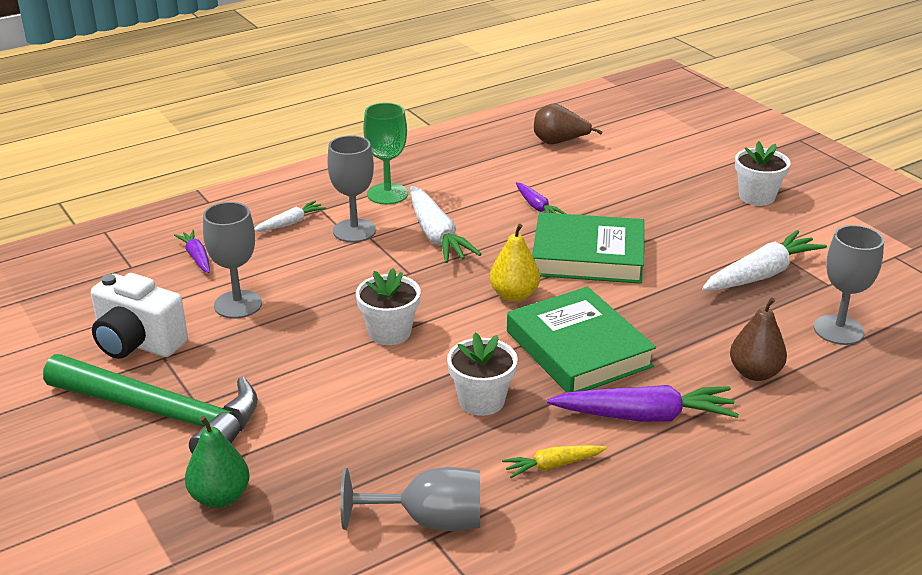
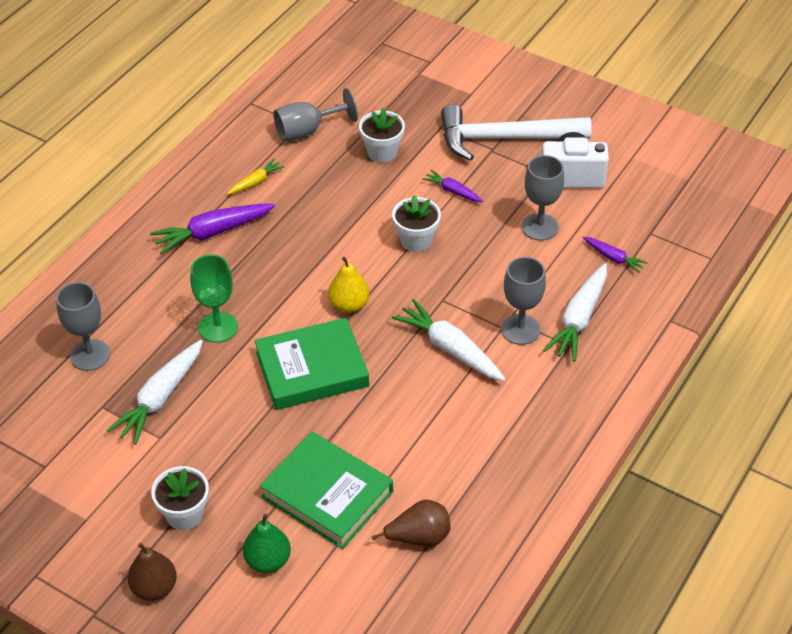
camera: 155 degrees right, 15 degrees up
(163, 414) = (504, 138): green hammer -> white hammer
(220, 497) = (426, 107): green pear -> green pear (268, 560)
(290, 223) = (579, 319): white carrot -> white carrot, size x1.83
(387, 194) = (529, 386): green goblet -> green goblet (218, 327)
(481, 400) = (321, 209): white flower pot -> white flower pot (382, 152)
(537, 207) = (386, 419): purple carrot -> purple carrot (452, 191)
(578, 349) = (278, 271): green book -> green book (327, 494)
(754, 373) = (147, 292): brown pear -> brown pear (154, 588)

